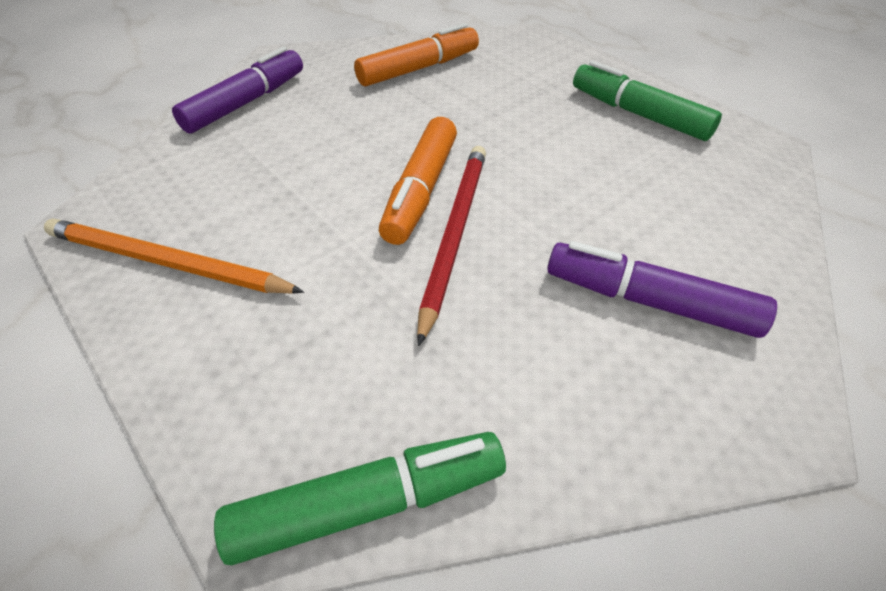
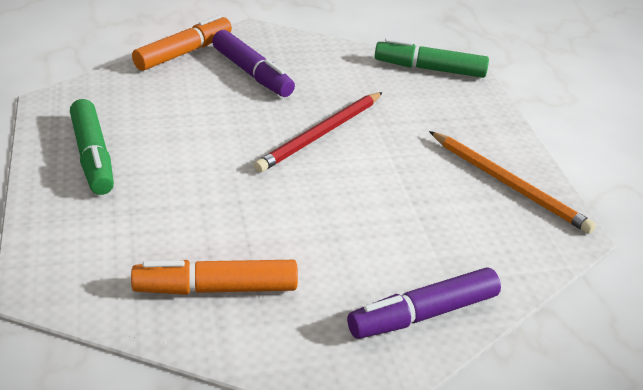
camera: 155 degrees left, 10 degrees down
(420, 190) = (320, 166): orange marker -> orange marker (184, 53)

